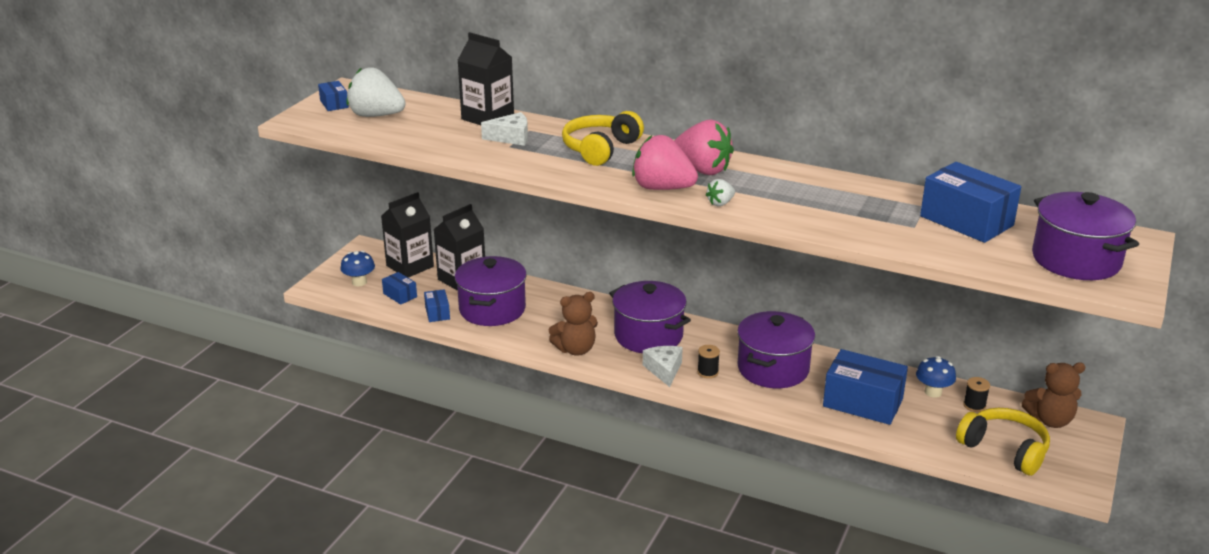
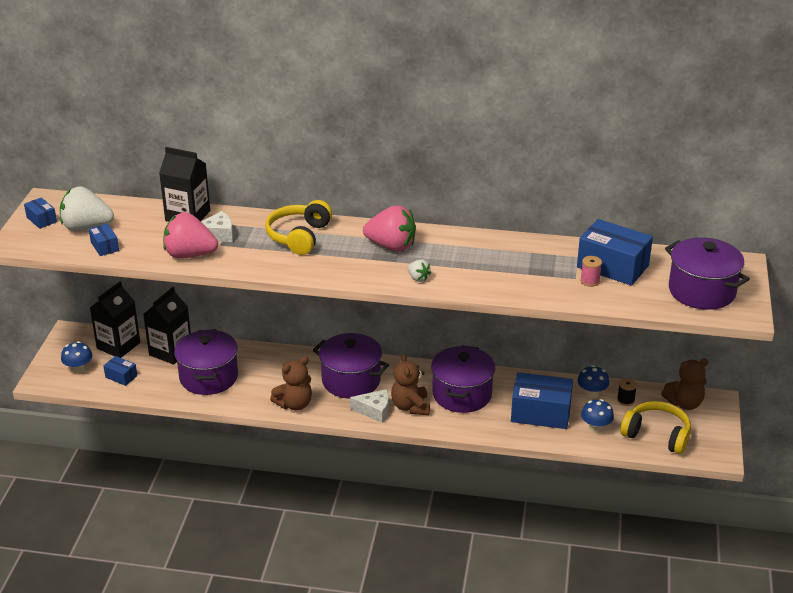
camera: 15 degrees left, 5 degrees up
(437, 313) = (161, 389): blue box -> blue box (105, 246)
(662, 188) = (365, 270): pink strawberry -> pink strawberry (190, 255)
(664, 370) = (374, 411): white cheese -> white cheese turned 120 degrees clockwise
(707, 372) = (410, 407): black spool -> brown teddy bear
(720, 203) = (418, 278): white strawberry -> white strawberry turned 75 degrees counterclockwise
(927, 429) = (595, 428): none -> blue mushroom
(932, 232) = (590, 281): none -> pink spool

